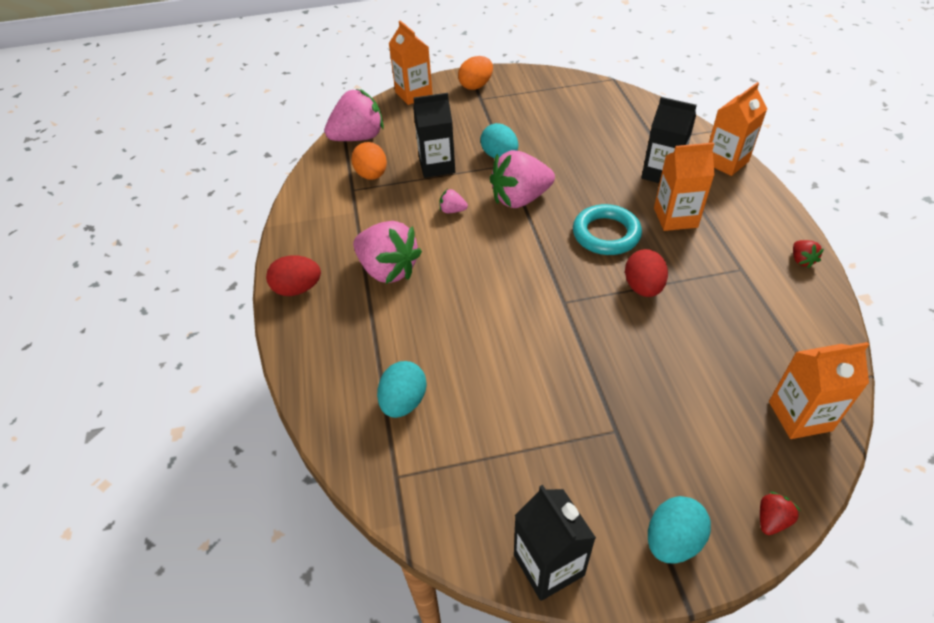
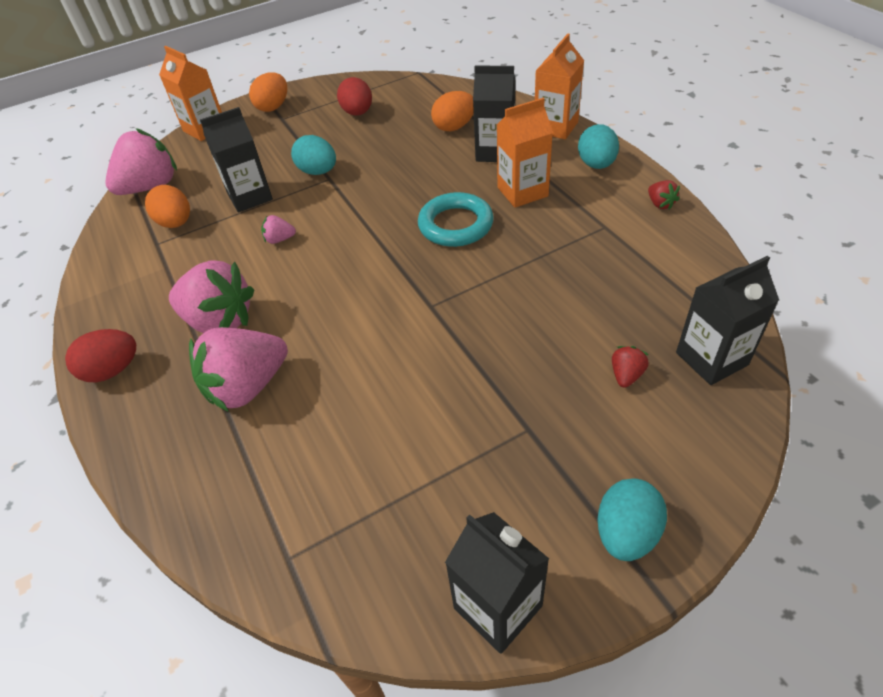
camera: 15 degrees left, 0 degrees up
(404, 402) = (275, 466): turquoise egg -> turquoise egg (596, 164)
(520, 199) = (353, 210): pink strawberry -> pink strawberry (247, 386)
(631, 140) = (454, 127): none -> orange egg
(643, 287) = (511, 269): red egg -> red egg (357, 113)
(771, 520) = (721, 477): red strawberry -> red strawberry (626, 375)
(800, 416) = (711, 358): orange carton -> black carton

